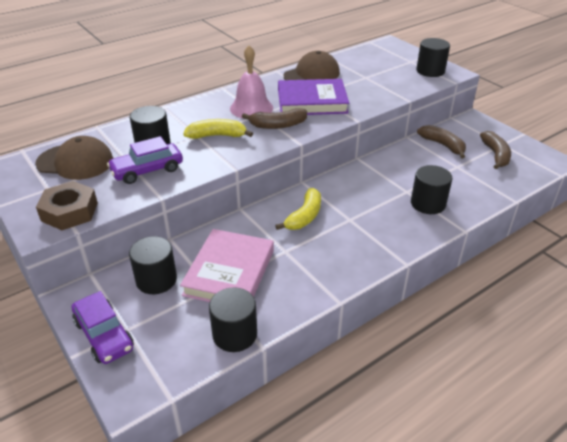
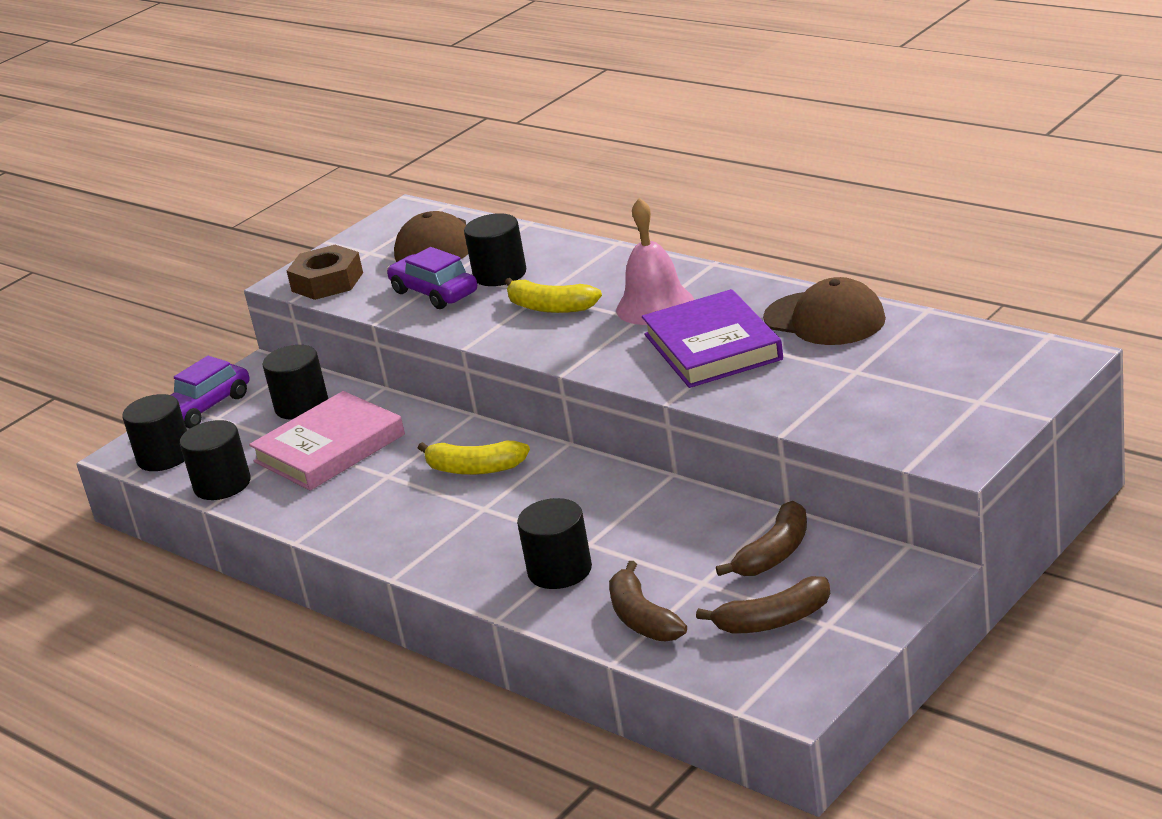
camera: 80 degrees right, 10 degrees down
(217, 136) = (550, 307): yellow banana -> yellow banana turned 135 degrees clockwise
(229, 272) = (329, 448): pink book -> pink book turned 45 degrees counterclockwise
(277, 125) = (609, 341): brown banana -> brown banana (642, 618)
(430, 71) = (944, 431): black cylinder -> black cylinder (164, 456)

